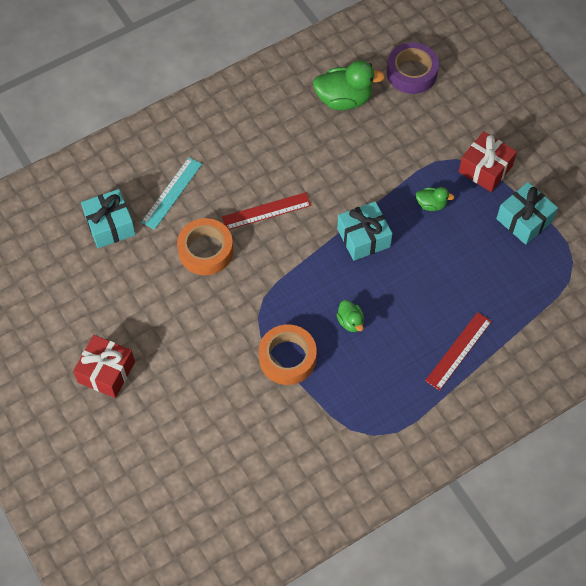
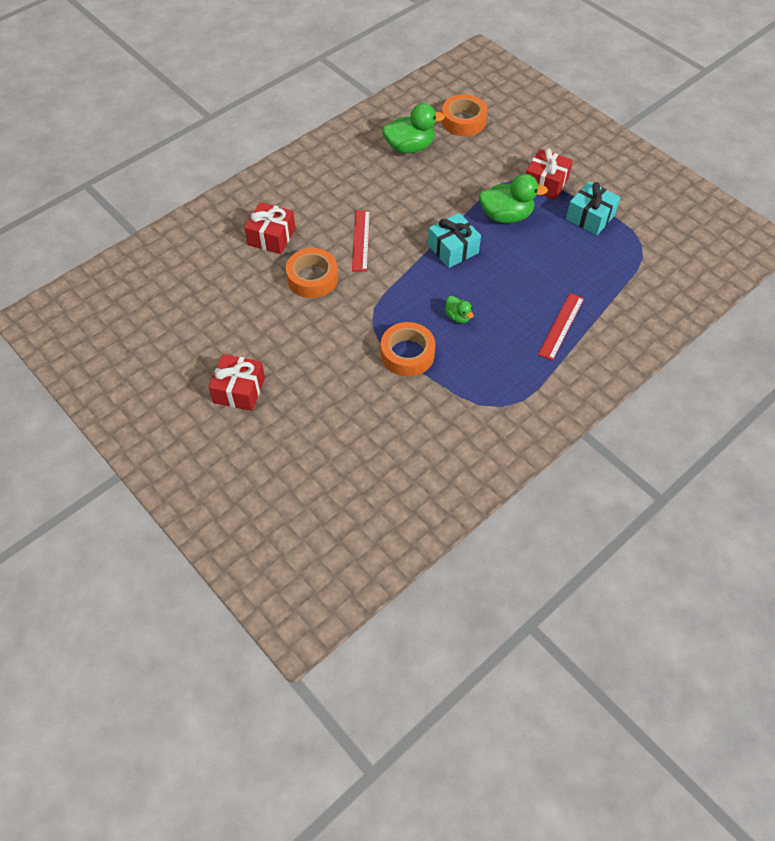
camera: 10 degrees left, 5 degrees down
(110, 225) = (220, 270): turquoise gift -> none
(171, 193) = (271, 237): turquoise ruler -> red gift
(266, 211) = (361, 240): red ruler -> red ruler turned 60 degrees counterclockwise
(411, 73) = (463, 121): purple tape -> orange tape
(431, 204) = (506, 216): green duck -> green duck, size x1.93

